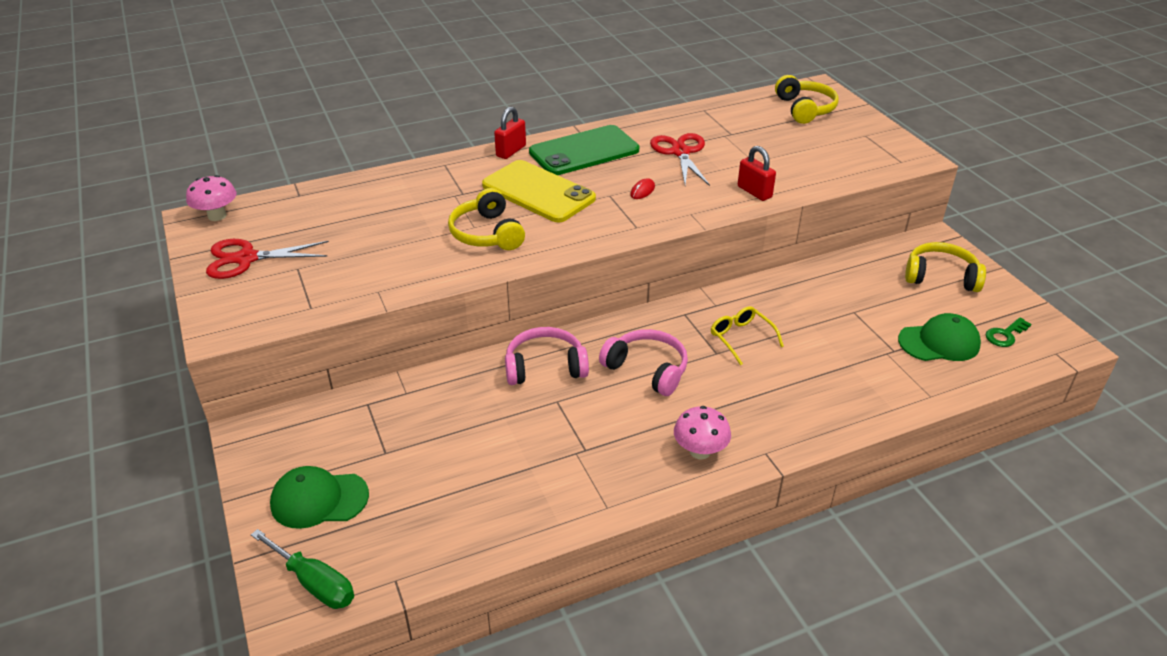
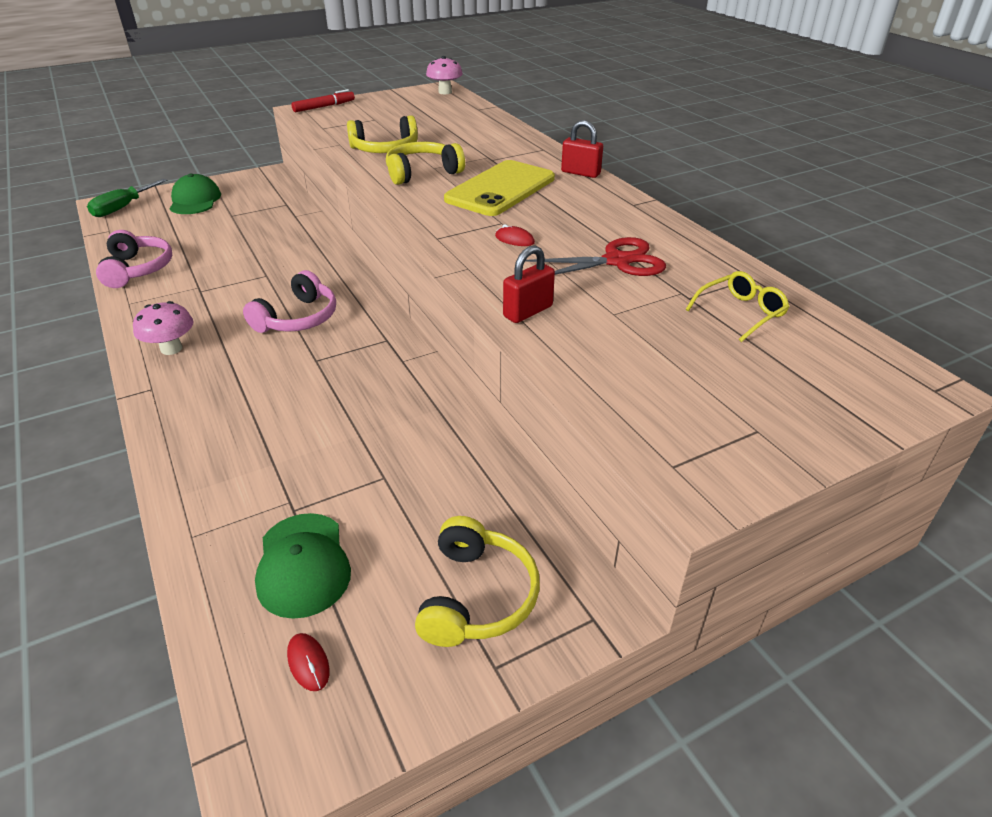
camera: 85 degrees right, 0 degrees up
(220, 312) = (324, 107): none -> red marker
(246, 258) = (388, 105): red scissors -> none
(545, 367) = (313, 267): pink headphones -> pink headphones (138, 269)
(584, 151) = (595, 206): green phone -> none
(741, 338) = (339, 377): yellow glasses -> yellow glasses (740, 313)
(805, 109) = (820, 368): yellow headphones -> yellow headphones (385, 149)
(1005, 335) = (308, 663): green key -> red mouse

